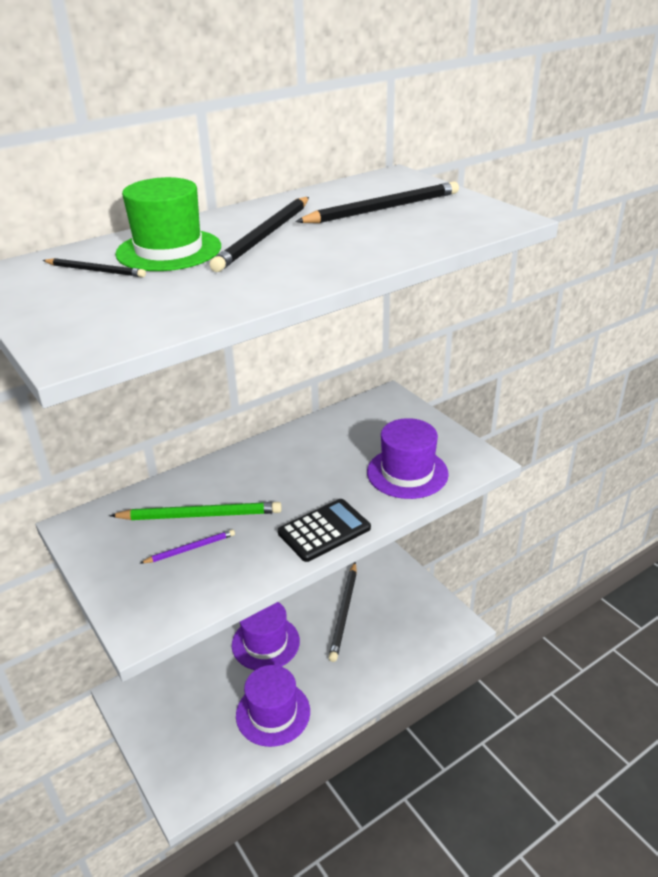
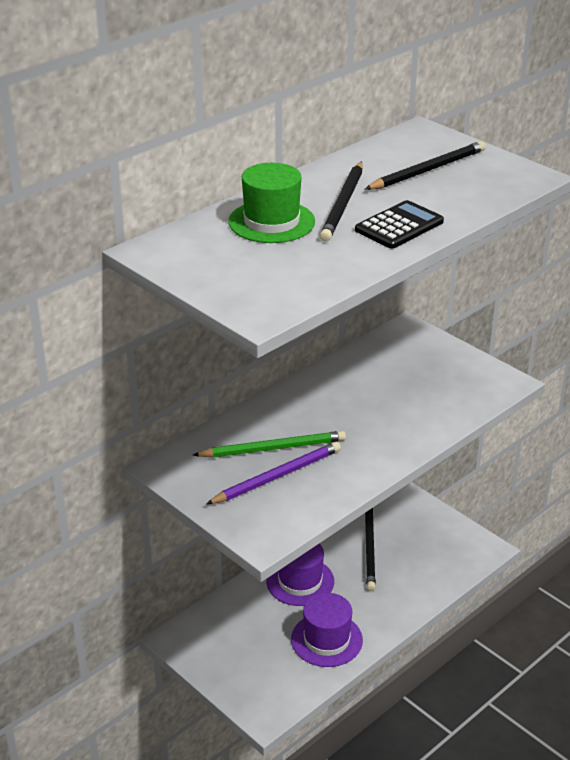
camera: 10 degrees left, 0 degrees up
(96, 270) = (225, 245): black pencil -> none
(190, 548) = (277, 476): purple pencil -> purple pencil, size x1.84
(324, 531) = (389, 452): black calculator -> black calculator (399, 226)
(407, 473) = (446, 397): purple hat -> none

